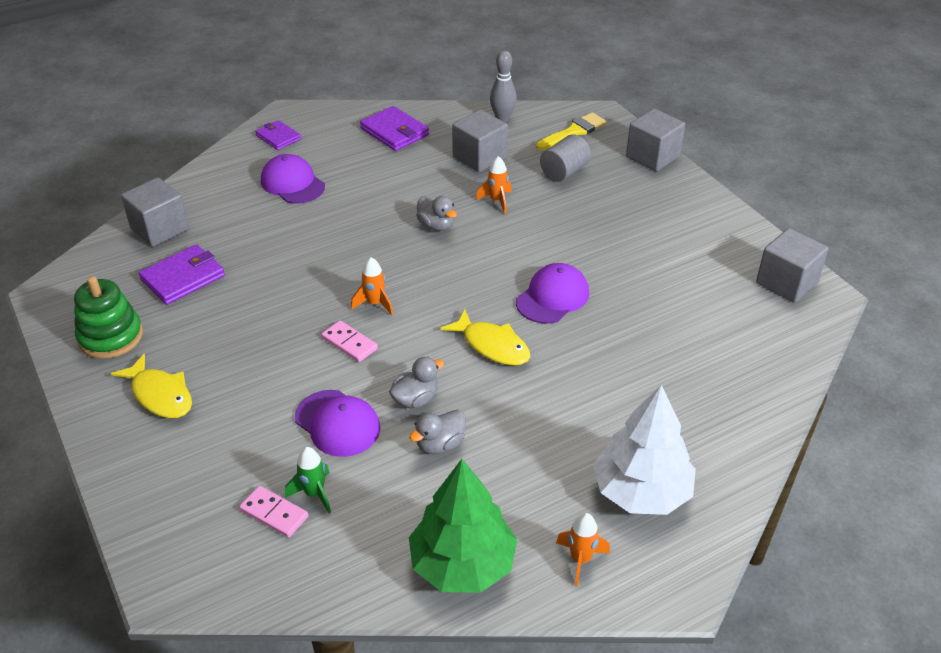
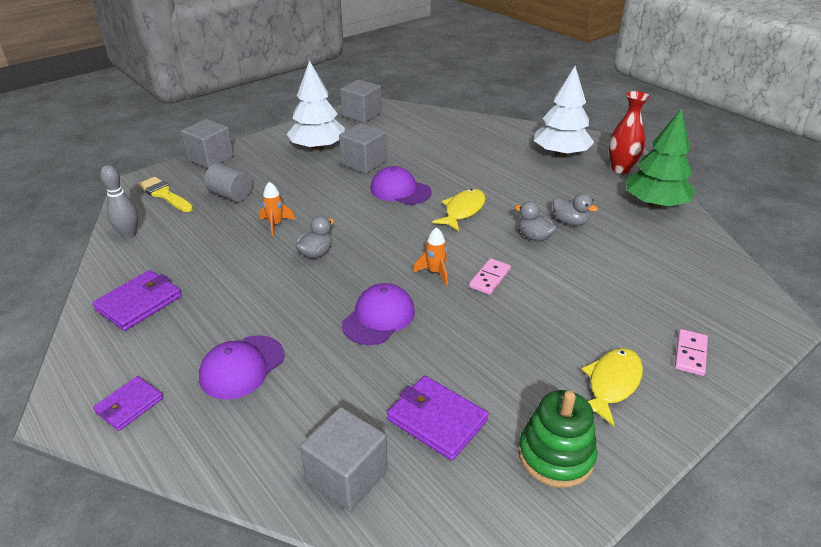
camera: 100 degrees left, 5 degrees down
(274, 513) = (680, 283): pink domino -> pink domino (690, 354)
(314, 494) = (649, 268): green rocket -> none
(337, 423) = (579, 269): purple cap -> purple cap (379, 317)
(479, 157) = (201, 241): grey cube -> grey cube (364, 163)
(580, 559) = (621, 169): orange rocket -> red vase
(676, 236) = (318, 148): none -> white tree

